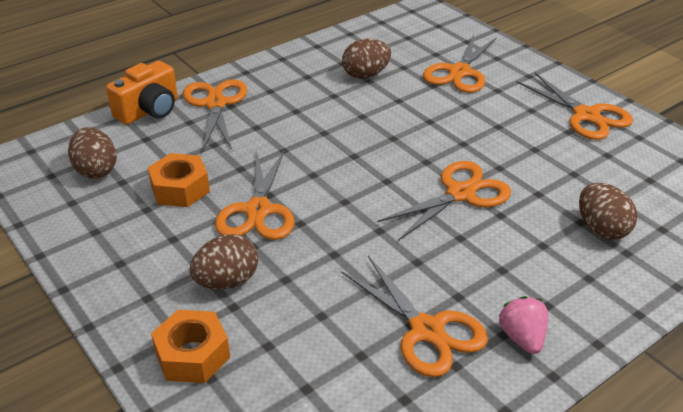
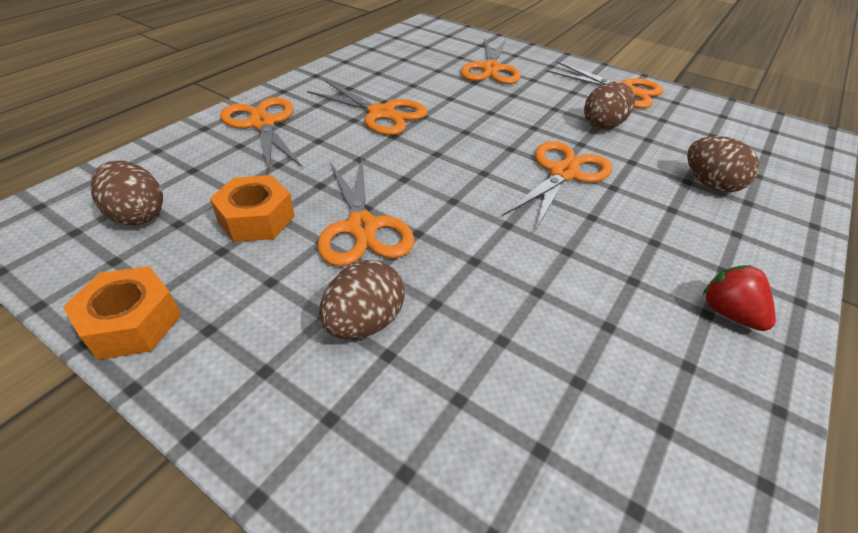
camera: 20 degrees left, 5 degrees up
(149, 110) = (186, 140): orange camera -> none
(192, 355) = (364, 443): orange nut -> orange nut (132, 322)
(366, 75) = (406, 80): brown egg -> brown egg (603, 125)
(427, 330) = (629, 329): orange scissors -> orange scissors (381, 113)
(522, 338) = (728, 313): pink strawberry -> red strawberry

